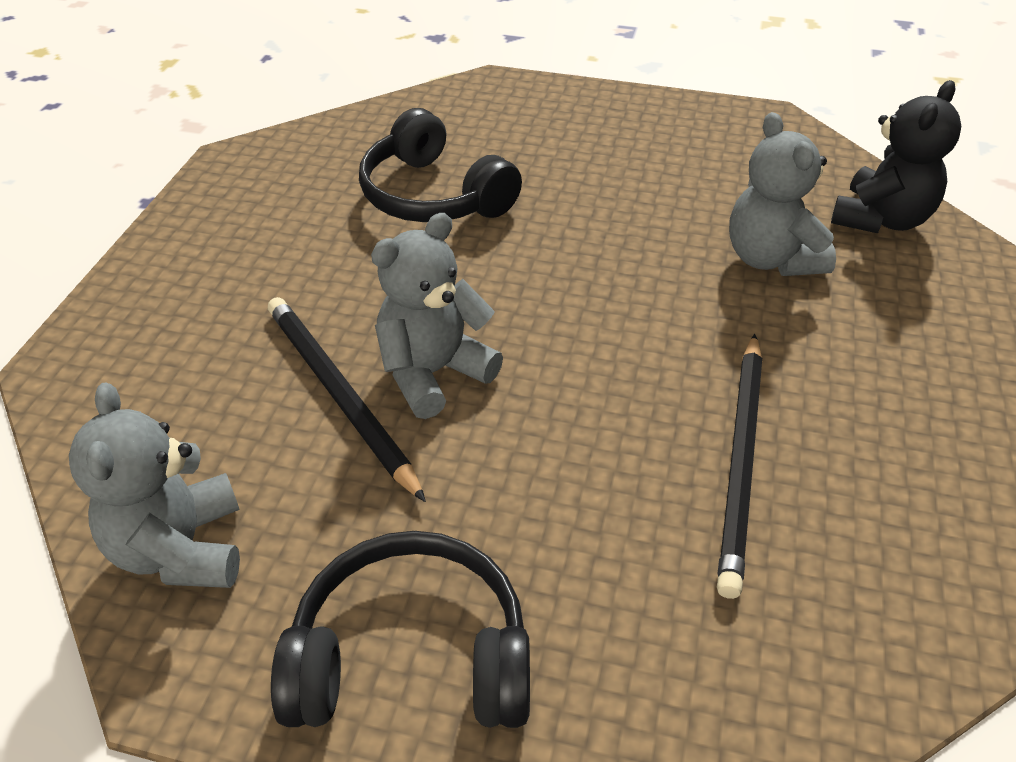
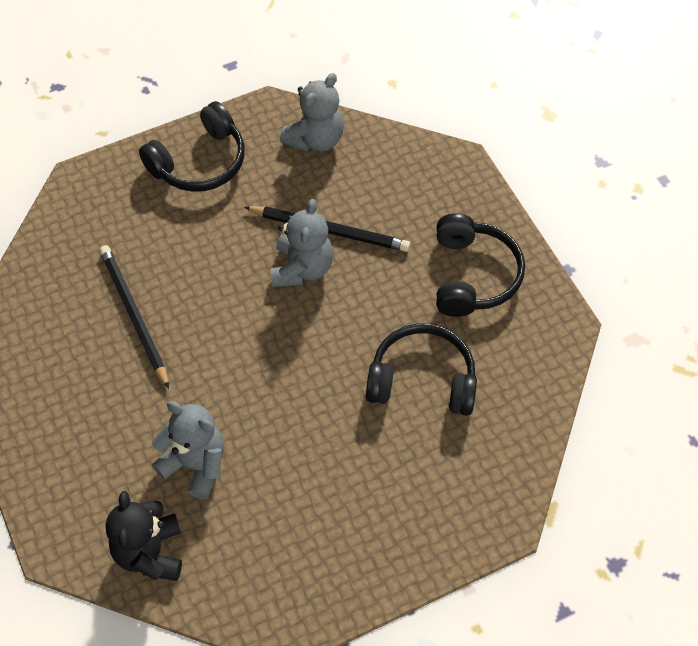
camera: 140 degrees right, 15 degrees up
(180, 549) = (315, 139): grey teddy bear -> grey teddy bear turned 90 degrees clockwise
(248, 245) = (473, 275): none -> black headphones

